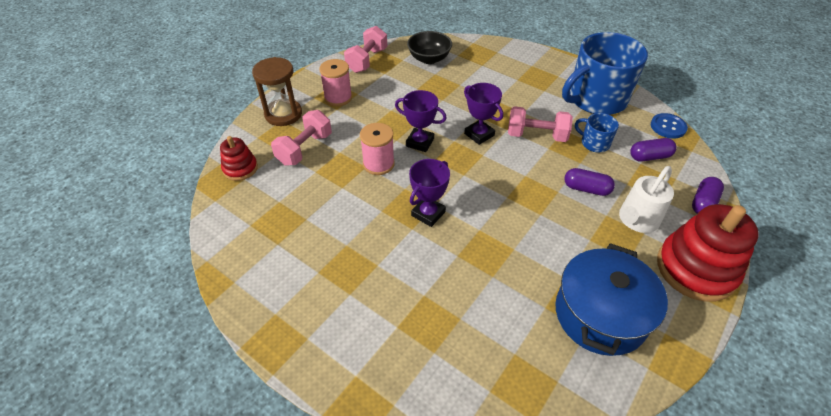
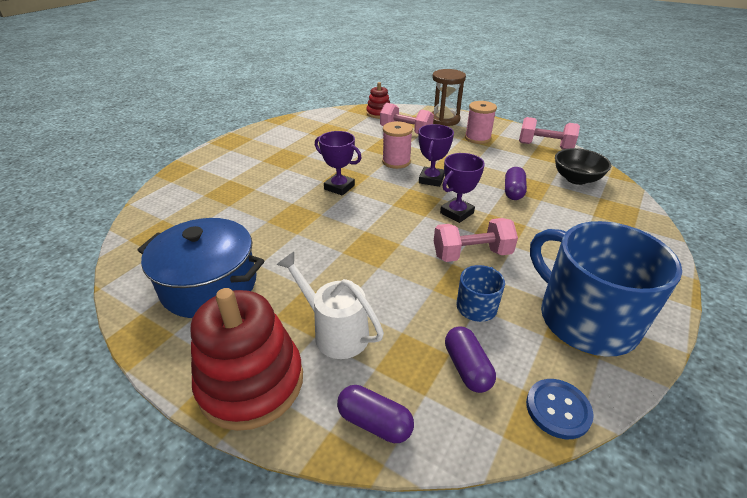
camera: 85 degrees right, 10 degrees down
(536, 135) = (471, 254): pink dumbbell -> pink dumbbell turned 75 degrees clockwise
(586, 189) = (385, 290): purple capsule -> purple capsule (513, 191)

